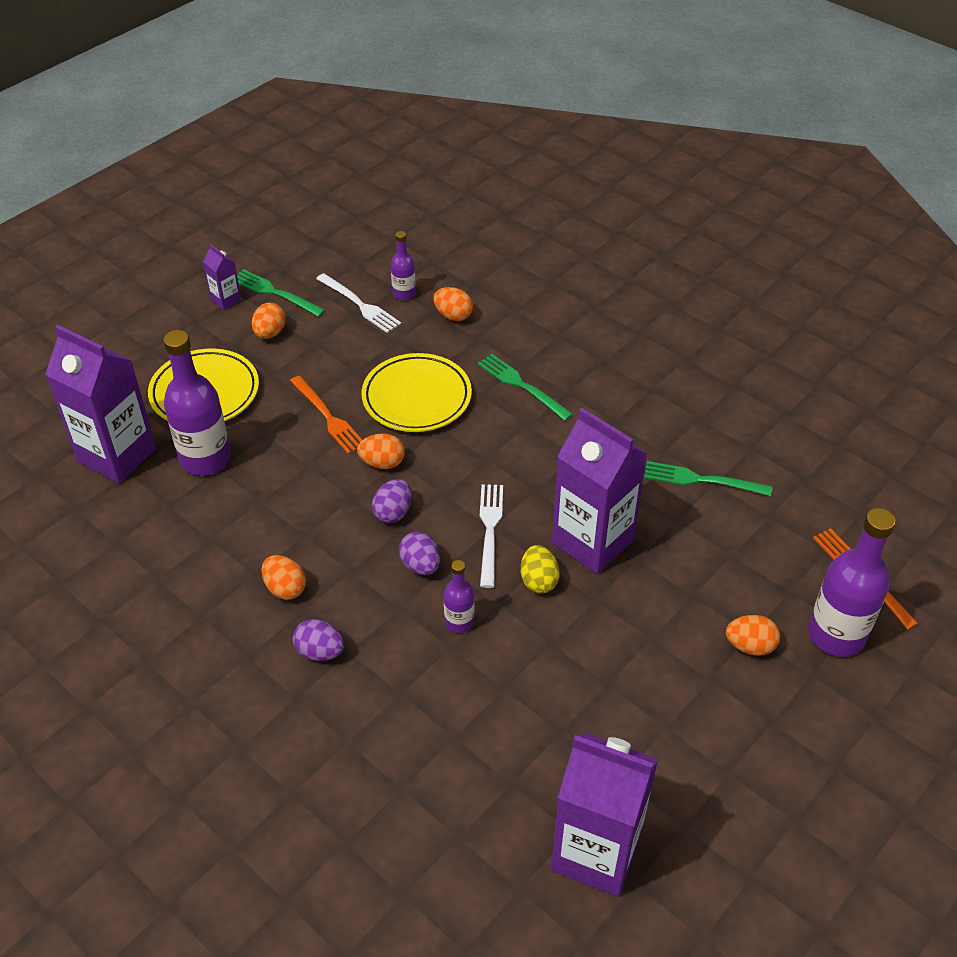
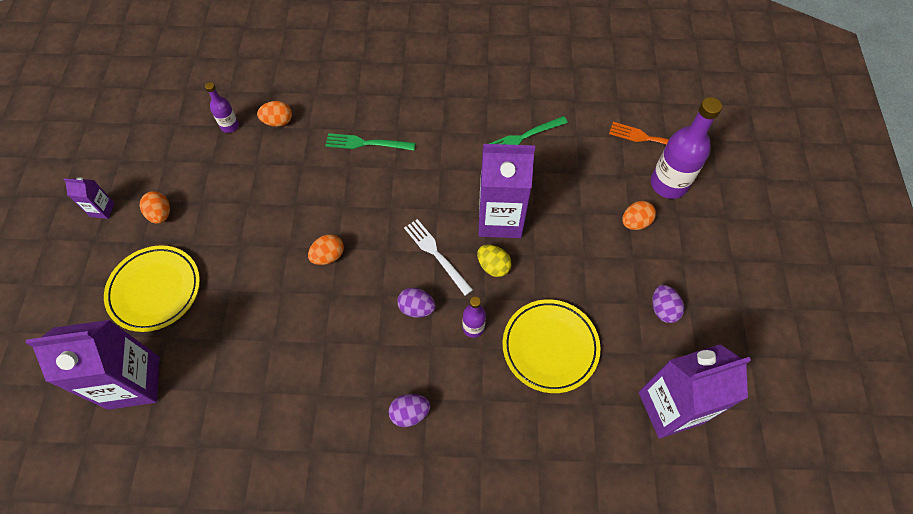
camera: 40 degrees left, 15 degrees up
(205, 459) = (204, 338): purple bottle -> none
(275, 292) = (135, 181): green fork -> none
(285, 588) = (347, 388): orange egg -> none
(328, 417) = (262, 248): orange fork -> none
(360, 305) = (206, 153): white fork -> none
(393, 512) = (367, 285): purple egg -> purple egg (663, 309)
(417, 397) = (308, 195): yellow plate -> yellow plate (550, 347)

